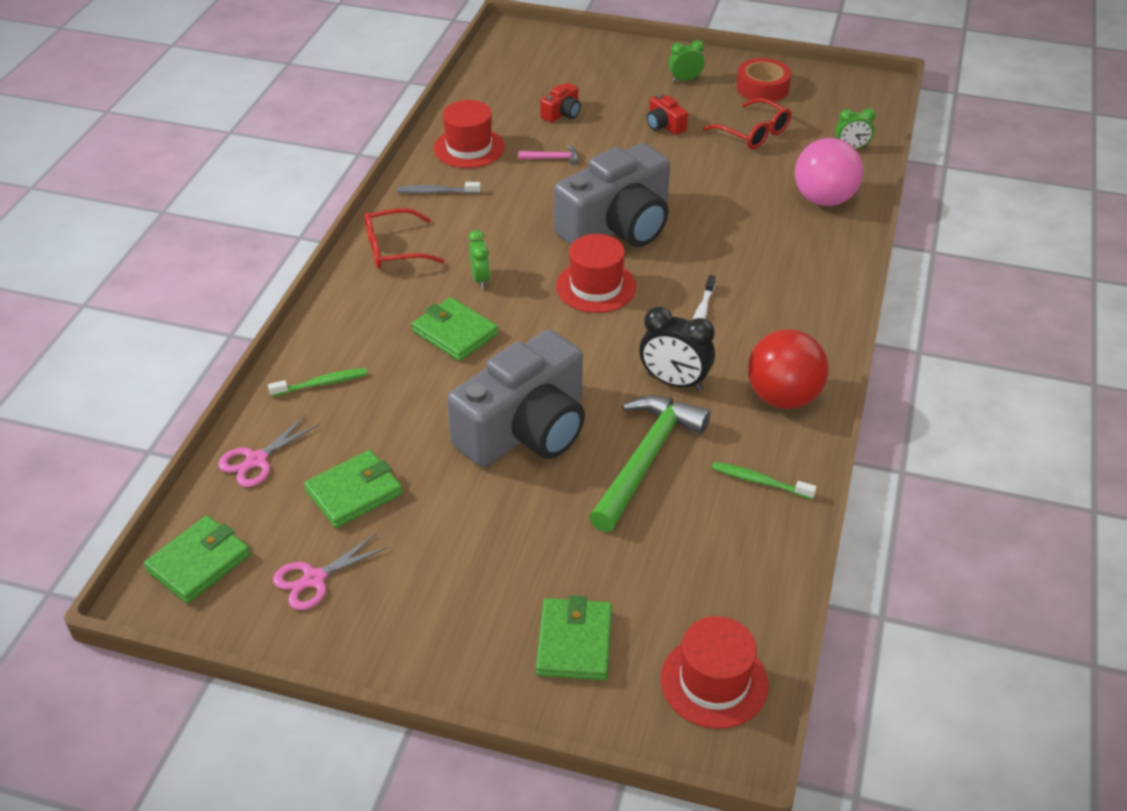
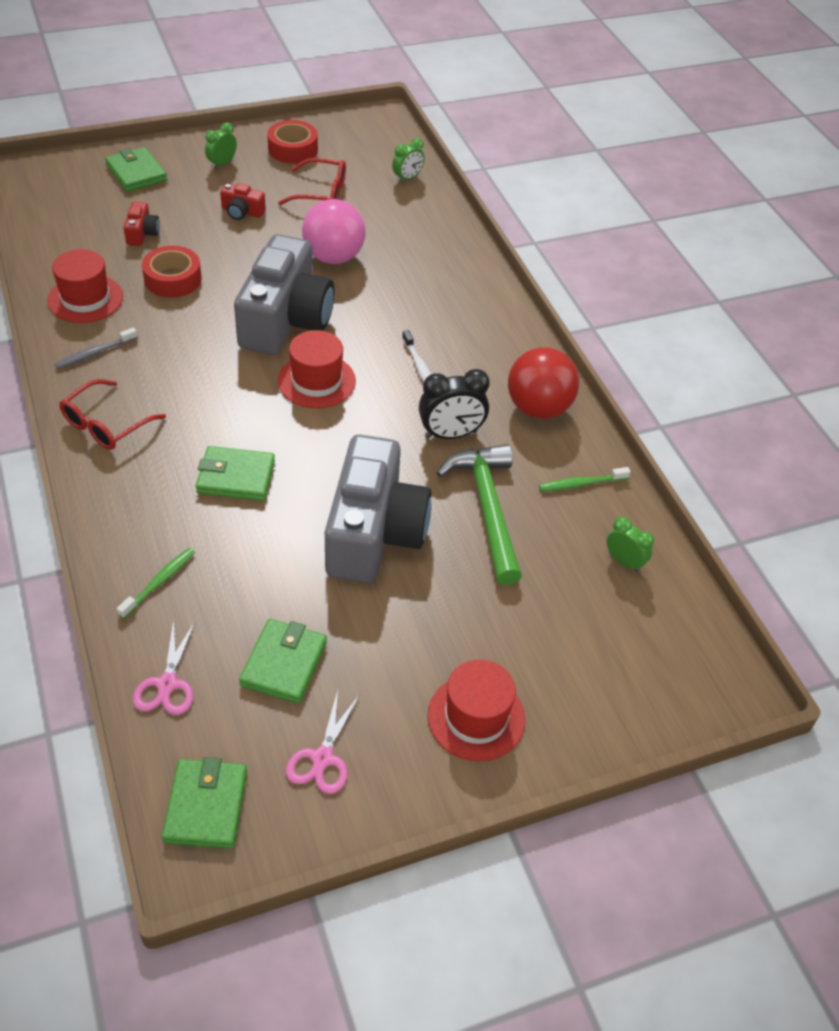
camera: 40 degrees left, 5 degrees up
(480, 279) = (212, 418): green clock -> green clock (624, 562)
(553, 158) = (173, 279): pink hammer -> red tape
(574, 642) = (569, 685): green wallet -> green wallet (136, 173)
(714, 682) = (686, 655): red hat -> red hat (476, 717)
(824, 199) = (425, 230): pink ball -> pink ball (334, 257)

